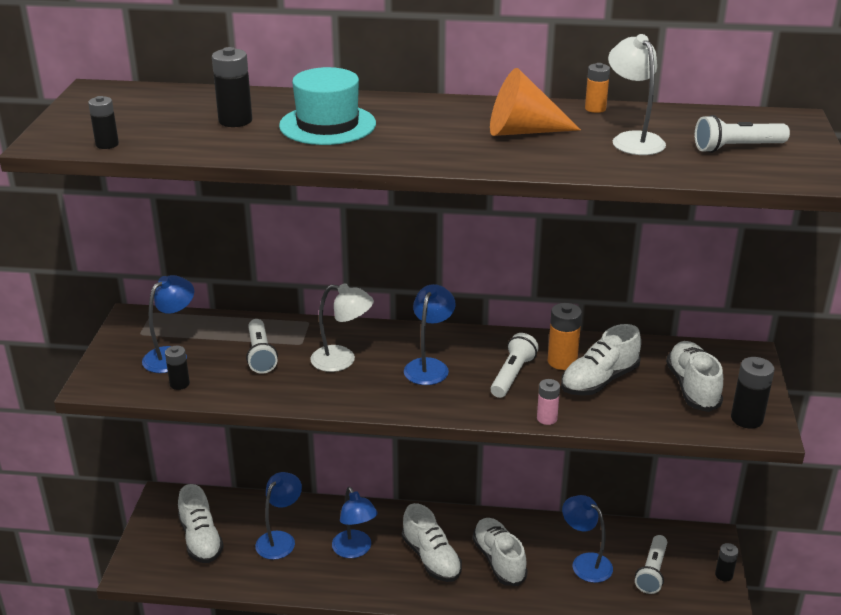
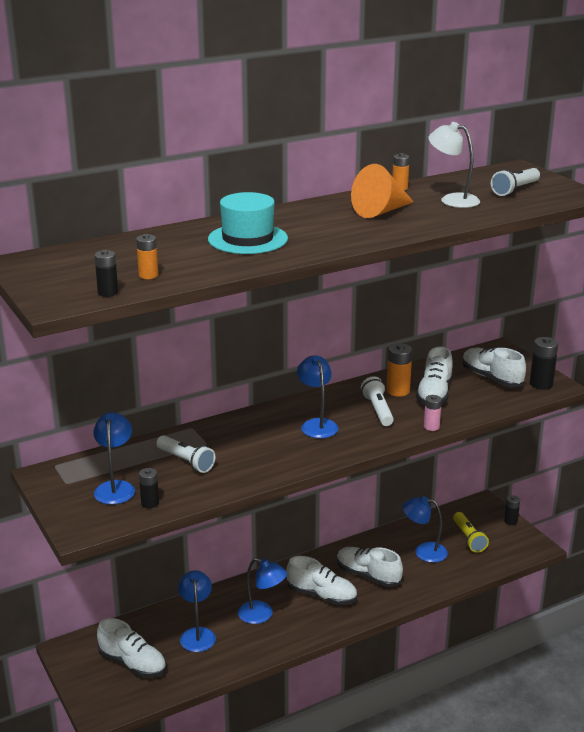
camera: 35 degrees left, 5 degrees down
(170, 137) = (148, 275): none -> orange battery
(235, 120) = (175, 253): black battery -> none
(342, 360) = (252, 443): white lamp -> none
(652, 572) = (468, 538): white flashlight -> yellow flashlight

